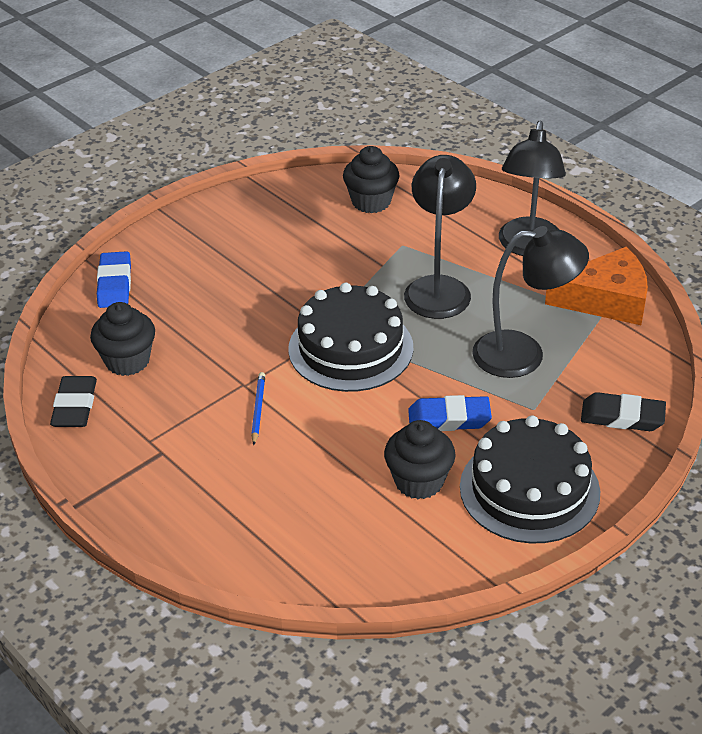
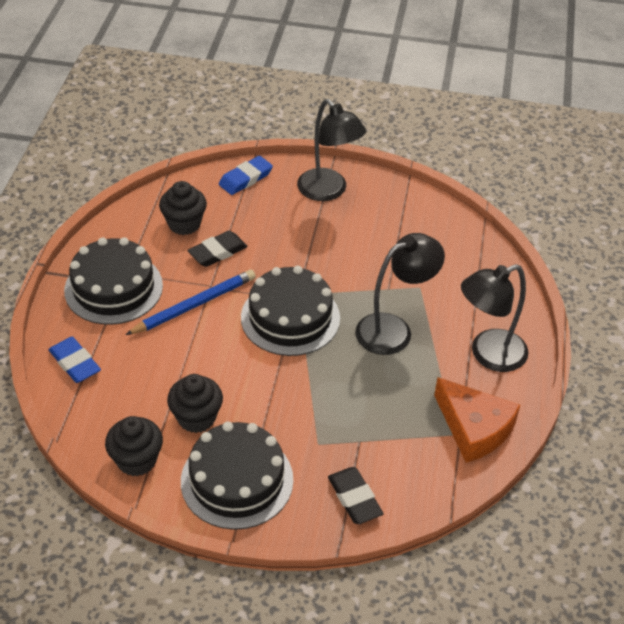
camera: 50 degrees right, 5 degrees up
(75, 406) = (127, 225): black eraser -> black eraser (217, 252)
(161, 462) = (113, 288): none -> black cake
(258, 409) = (194, 305): blue pencil -> blue pencil, size x1.94
(371, 202) = (448, 247): black cupcake -> black cupcake (137, 460)
(449, 418) = (268, 403): blue eraser -> blue eraser (75, 363)
(523, 354) = (368, 410): black lamp -> black lamp (328, 191)

